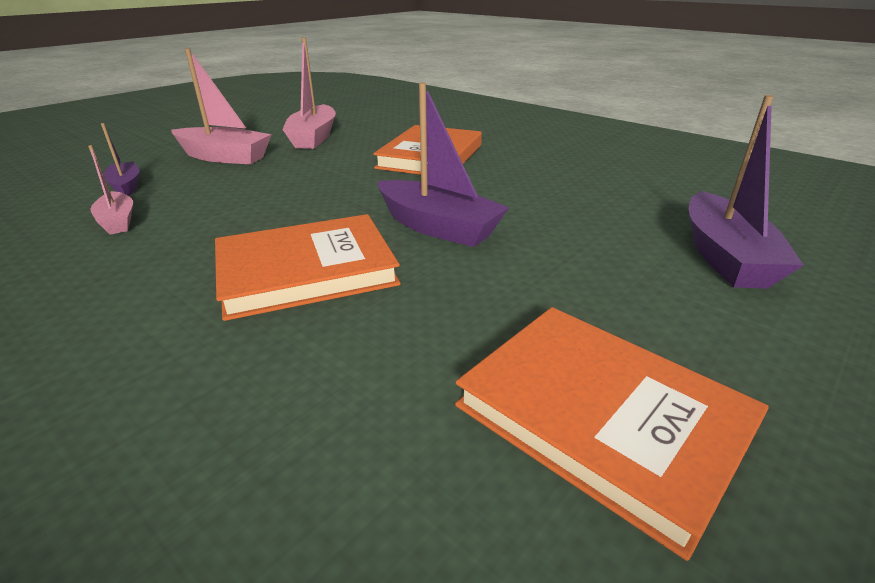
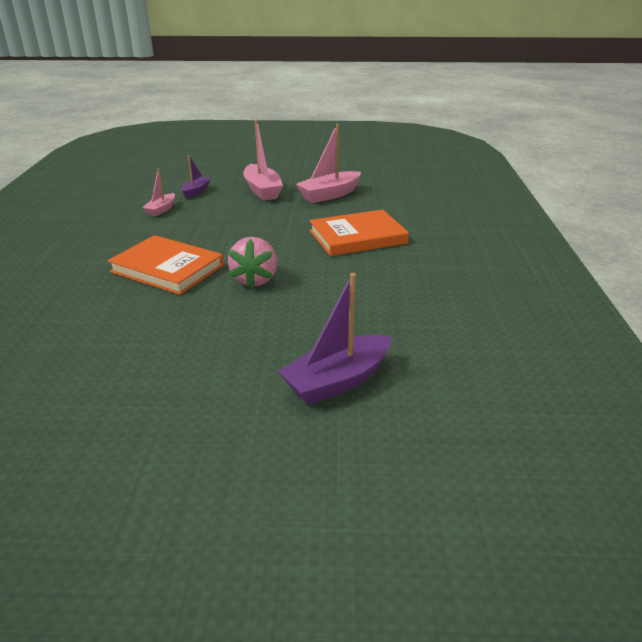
camera: 50 degrees right, 0 degrees up
(438, 227) = (255, 279): purple boat -> pink strawberry
(601, 417) = (121, 379): orange book -> none

